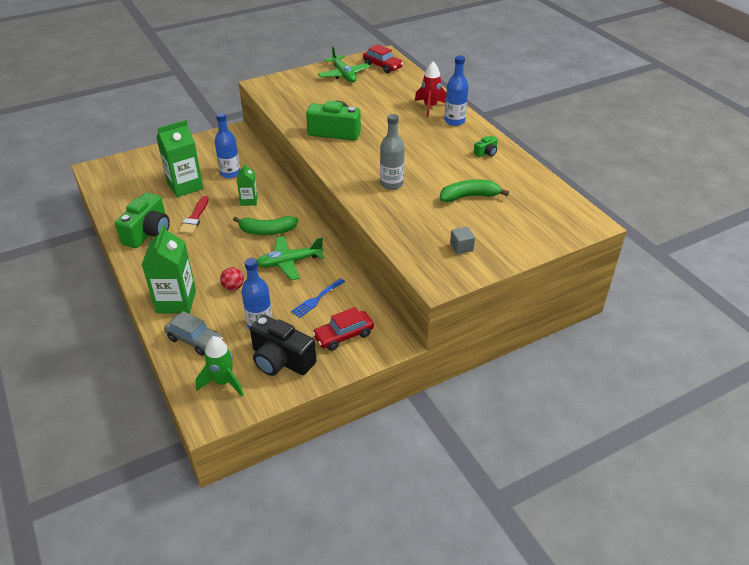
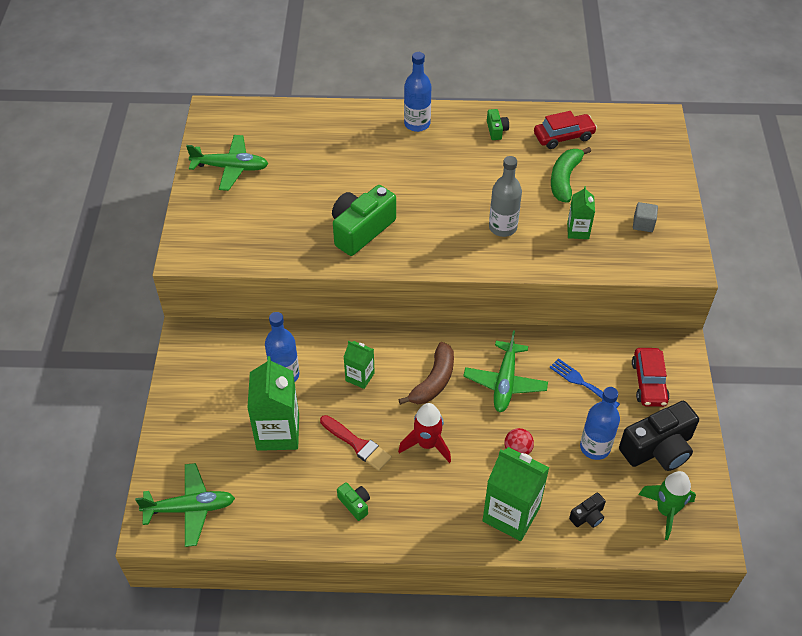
camera: 60 degrees left, 10 degrees up
(113, 176) = (190, 508): none -> green plane
(148, 232) = (355, 504): green camera -> green camera, size x0.46
(195, 340) = (588, 516): grey car -> black camera
(267, 231) = (433, 381): green banana -> brown banana
(316, 299) = (581, 382): blue fork -> blue fork turned 150 degrees clockwise
(382, 66) = (241, 125): red car -> red car (563, 136)
(421, 218) = (578, 231): none -> green carton
(430, 107) = (371, 128): red rocket -> red rocket (427, 444)

